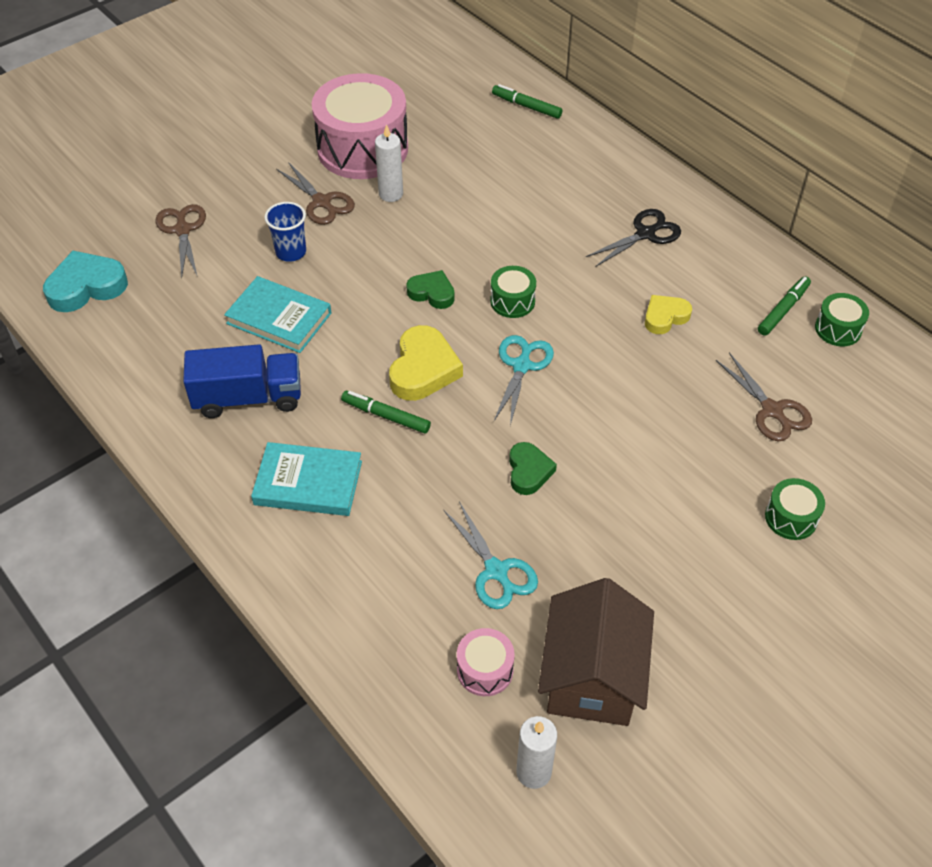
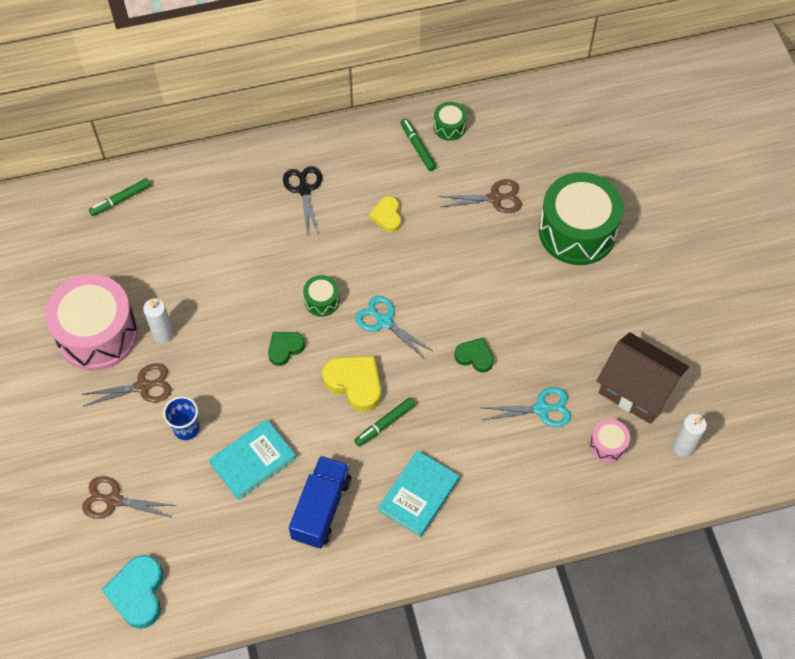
camera: 65 degrees left, 10 degrees up
(791, 518) = (577, 231): green drum -> green drum, size x2.27

